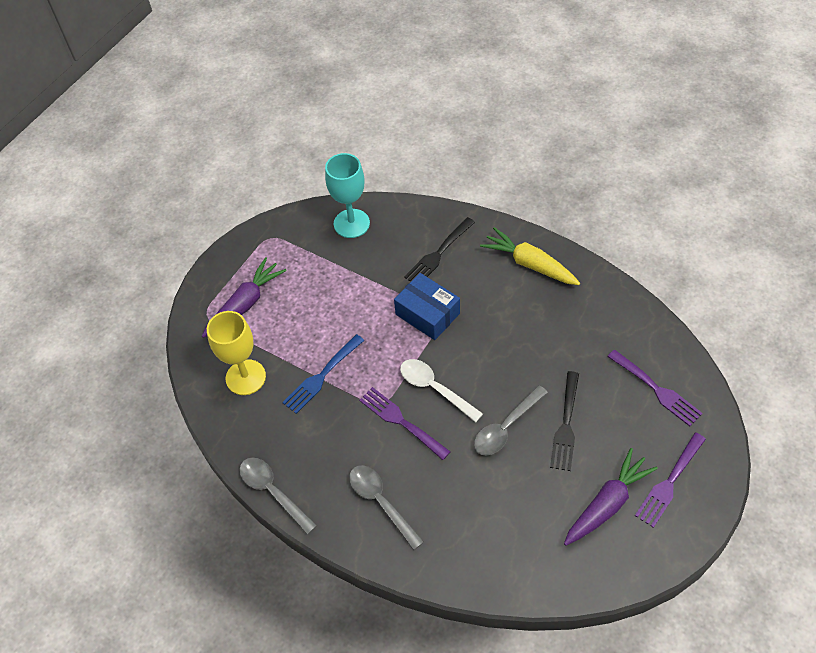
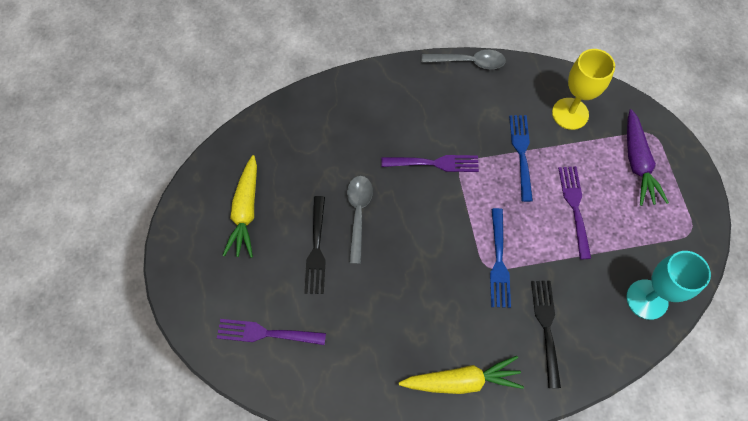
camera: 135 degrees right, 10 degrees up
(381, 502) = (396, 104): grey spoon -> none
(427, 314) = (498, 262): blue box -> blue fork
(435, 388) = (434, 204): white spoon -> none
(566, 425) = (316, 249): black fork -> black fork turned 150 degrees counterclockwise
(607, 503) = (245, 211): purple carrot -> yellow carrot
(669, 482) = (210, 260): purple fork -> purple fork (574, 207)

